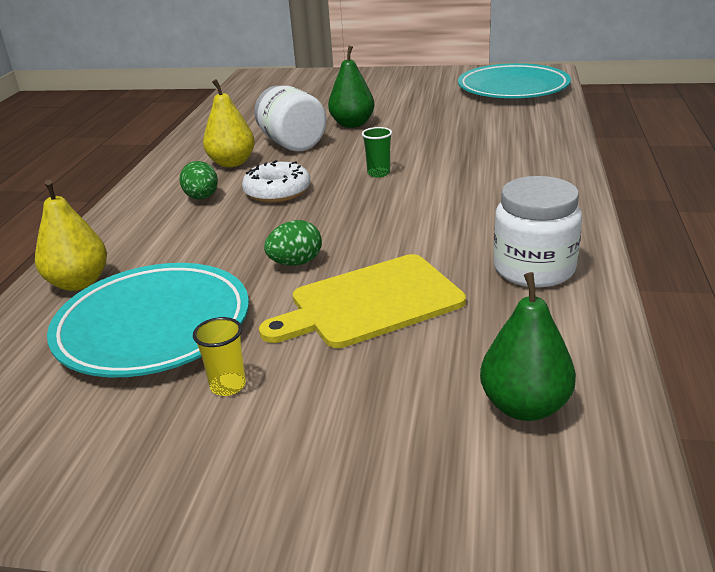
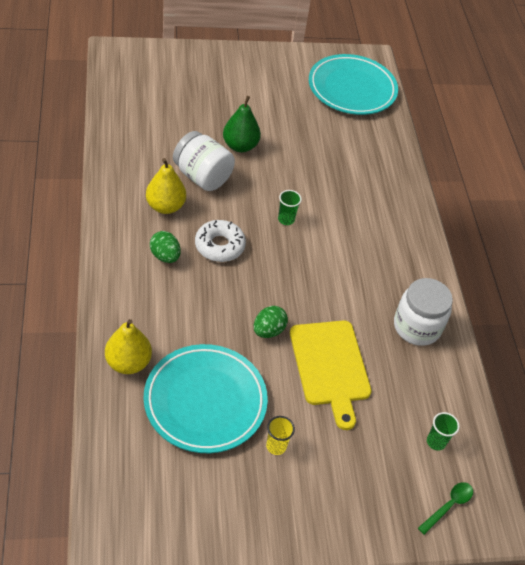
camera: 25 degrees left, 20 degrees up
(370, 302) = (330, 366): yellow cutting board -> yellow cutting board turned 60 degrees counterclockwise
(522, 507) = (448, 506): none -> green spoon
(525, 406) = (436, 442): green pear -> green cup

